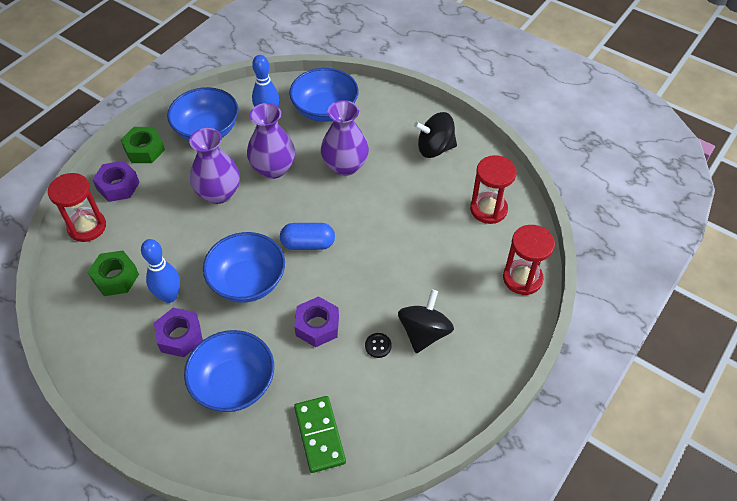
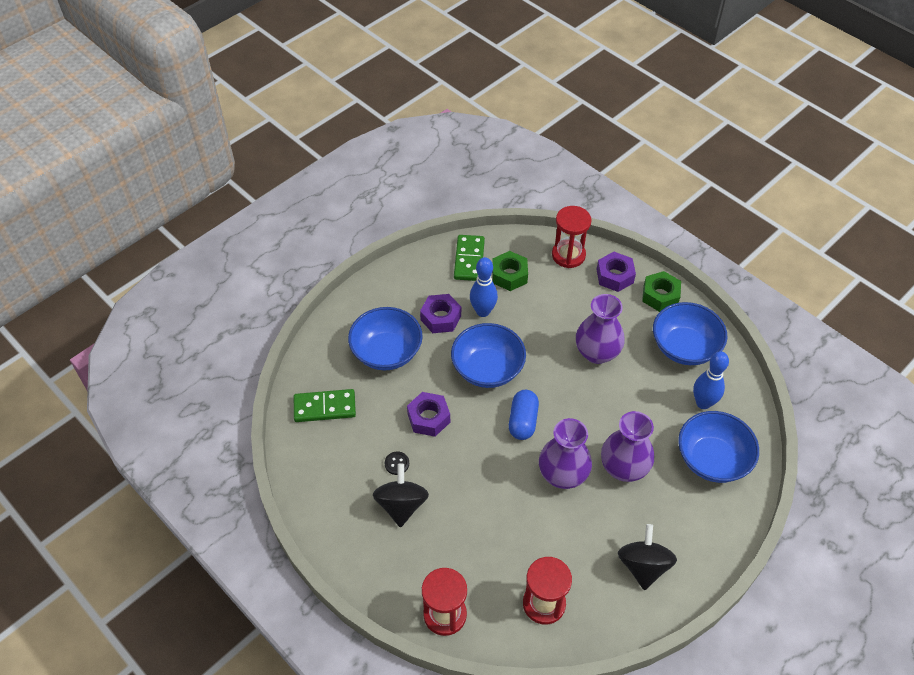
camera: 100 degrees right, 0 degrees up
(90, 320) = (469, 259): none -> green domino
(273, 168) = (625, 401): purple vase -> purple vase (562, 475)
(424, 333) = (401, 505): black spinning top -> black spinning top turned 120 degrees counterclockwise

